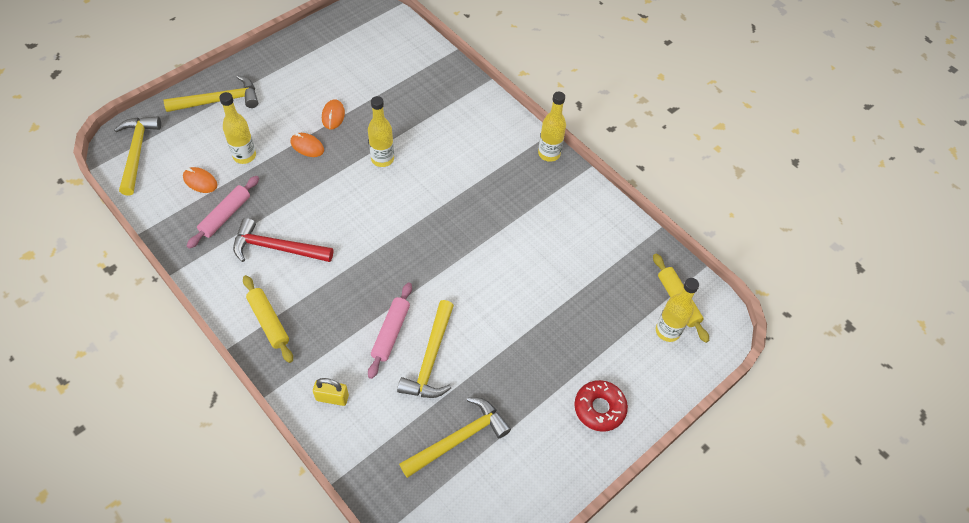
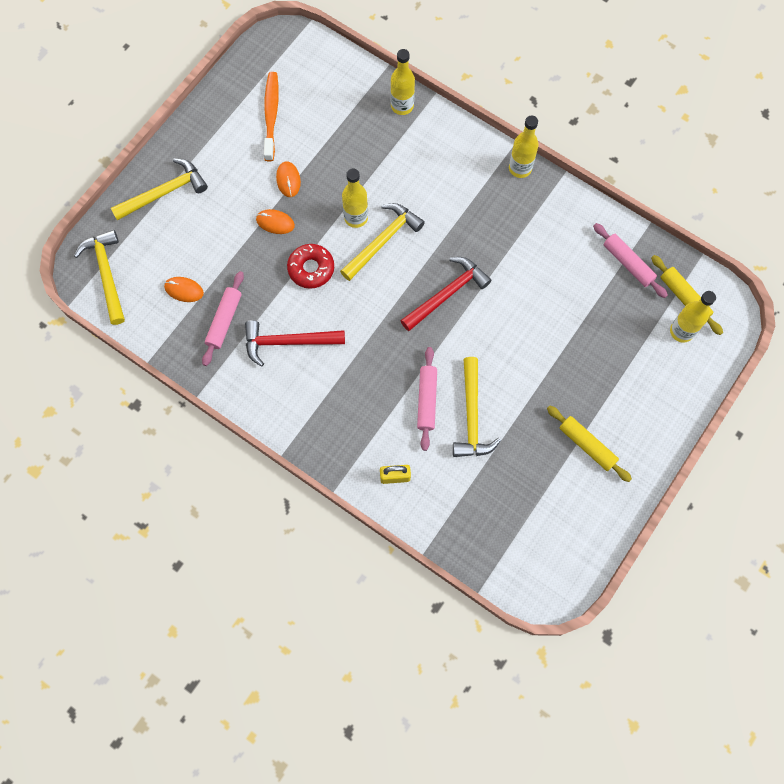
camera: 10 degrees left, 15 degrees up
(244, 156) = (216, 250): yellow bottle -> yellow bottle (402, 106)
(269, 321) = (309, 419): yellow rolling pin -> yellow rolling pin (587, 445)
(339, 63) = (271, 115): none -> orange toothbrush
(444, 242) = (447, 294): none -> red hammer
(459, 439) = (521, 484): yellow hammer -> yellow hammer (383, 240)
(599, 408) = (638, 423): red donut -> red donut (311, 269)
(629, 257) = (628, 263): none -> pink rolling pin

